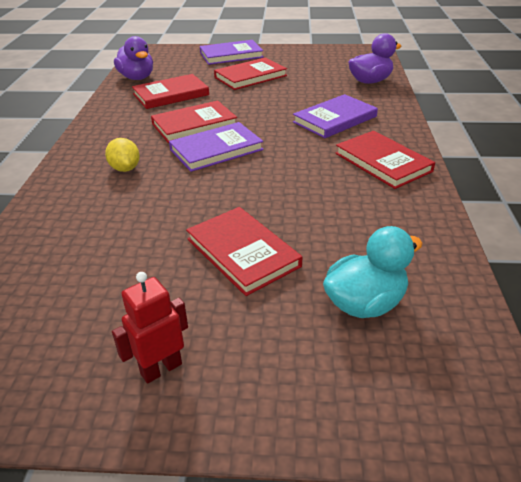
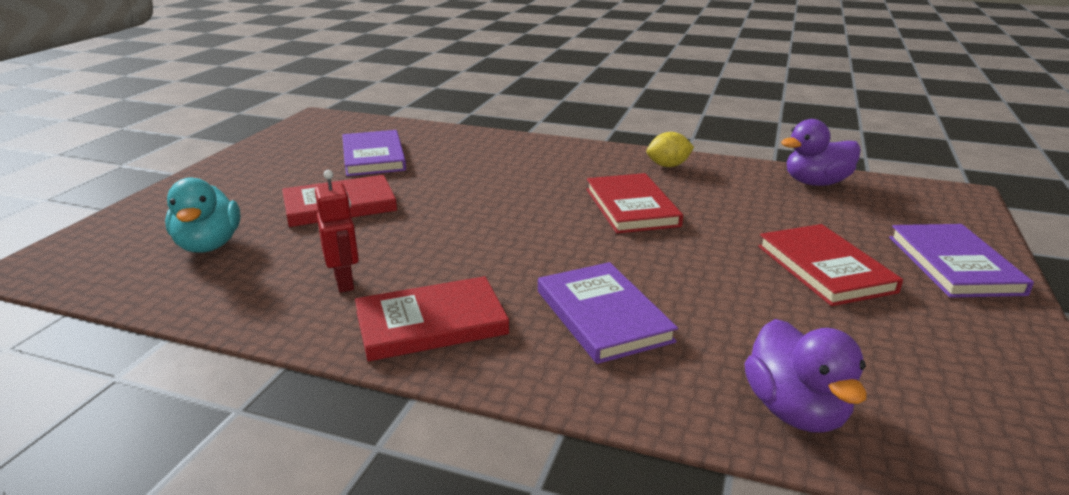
camera: 105 degrees right, 10 degrees down
(125, 168) = (537, 168): yellow lemon -> yellow lemon (668, 166)
(161, 368) = (255, 169): red robot -> red robot (345, 282)
(171, 94) = (744, 200): red book -> none
(216, 150) = (550, 213): purple book -> purple book (373, 157)

